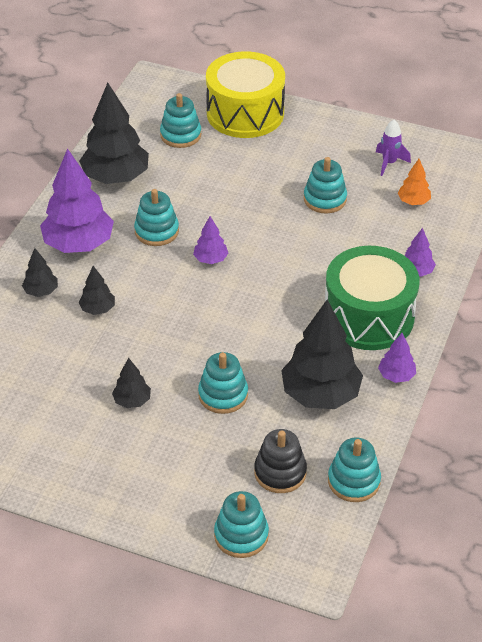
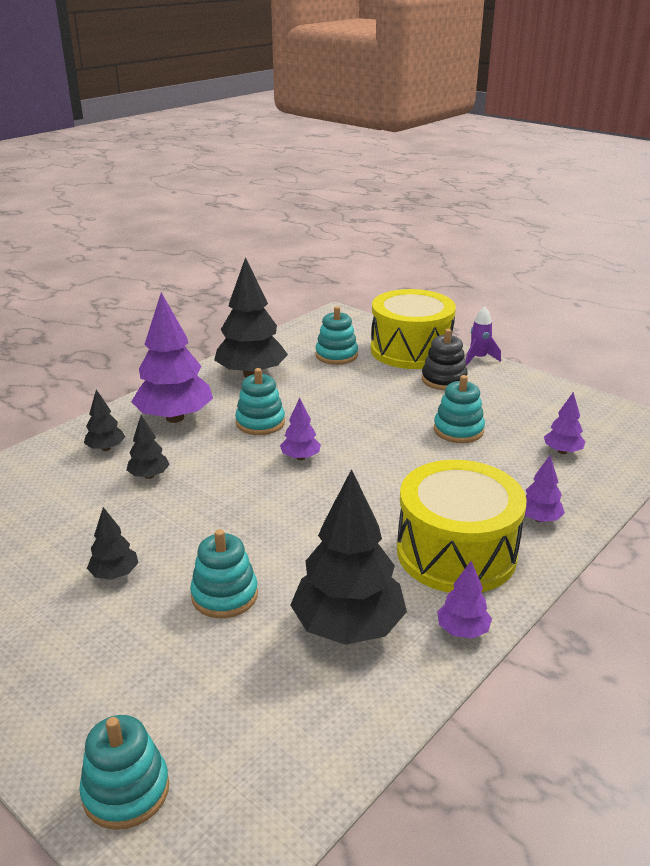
camera: 20 degrees right, 15 degrees down
(280, 472) = (236, 714): black stacking toy -> black stacking toy (444, 380)
(354, 481) = (334, 759): turquoise stacking toy -> none
(368, 316) = (456, 552): green drum -> yellow drum
(389, 163) = (547, 413): purple rocket -> purple rocket (479, 358)
(413, 201) = (562, 451): orange tree -> purple tree

